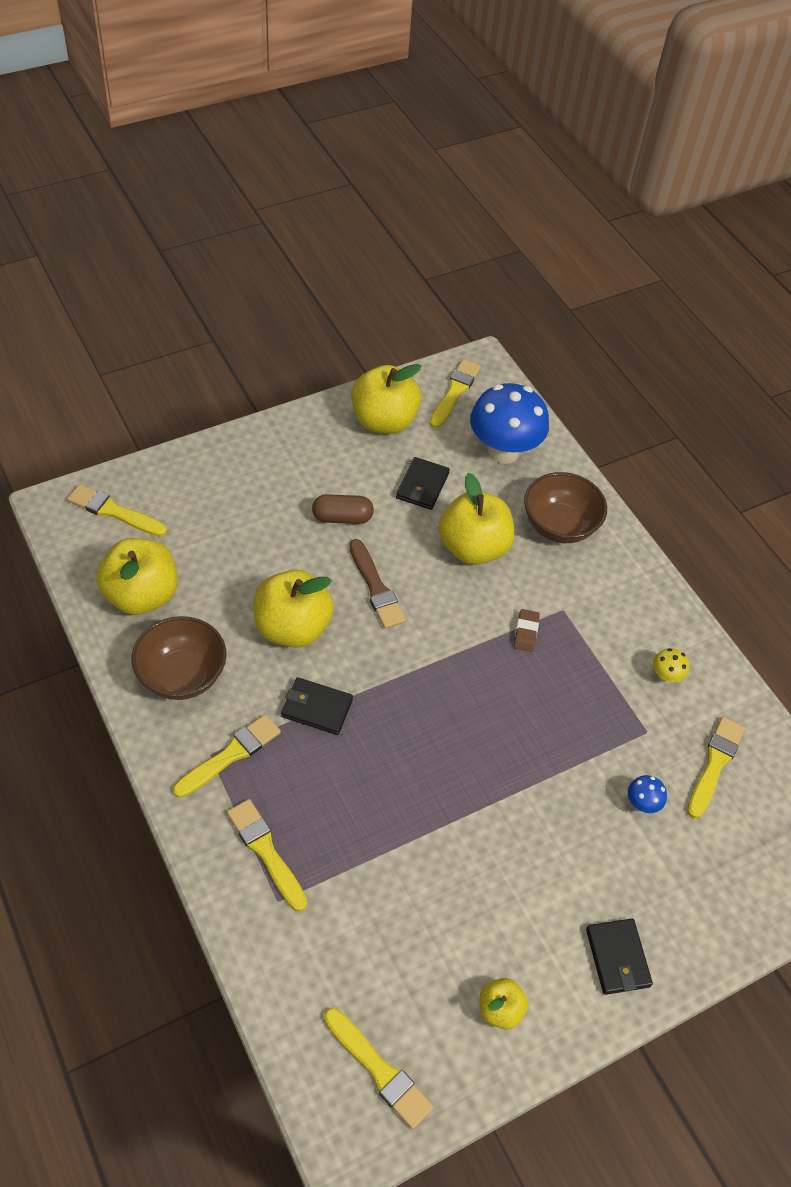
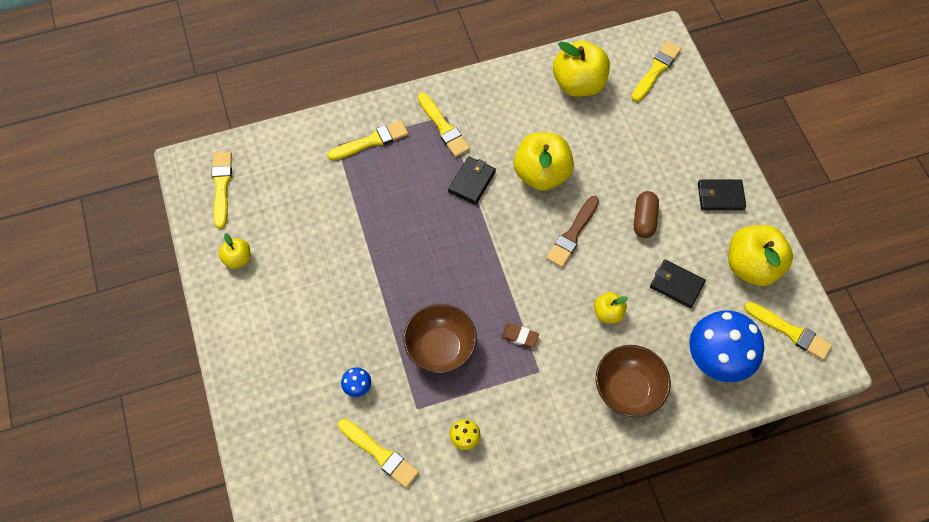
camera: 105 degrees right, 10 degrees up
(182, 675) = (509, 104): brown bowl -> brown bowl (440, 348)
(376, 588) = (572, 234): brown brush -> brown brush turned 45 degrees counterclockwise
(379, 1070) = (221, 186): yellow brush -> yellow brush turned 120 degrees clockwise
(473, 547) = (608, 313): yellow apple -> yellow apple, size x0.51
(617, 958) = (250, 339): black wallet -> black wallet (720, 196)

